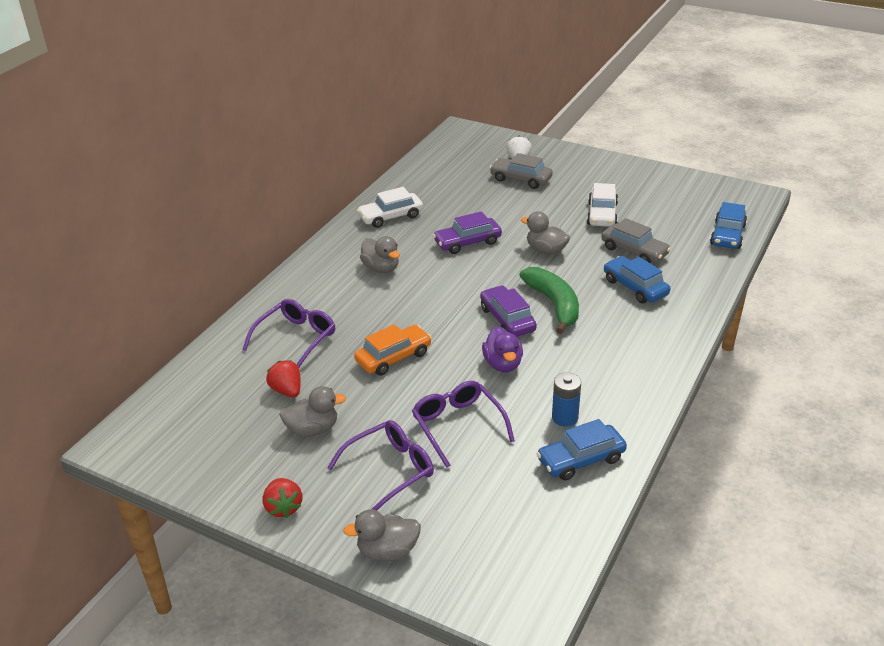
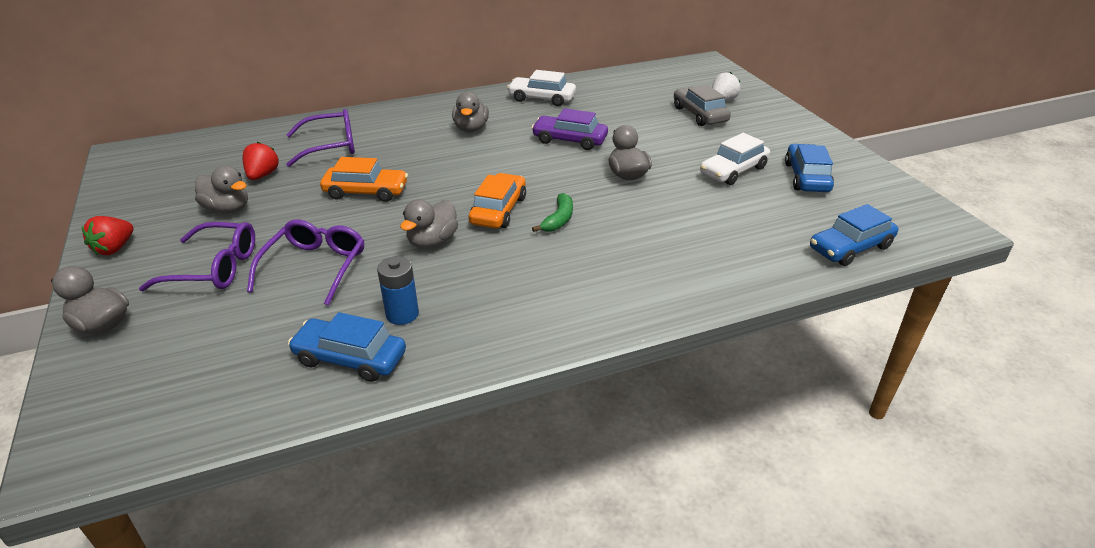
camera: 40 degrees right, 0 degrees up
(503, 364) = (432, 242): purple duck -> grey duck
(507, 319) = (498, 210): purple car -> orange car
(554, 304) = (558, 219): green banana -> green banana, size x0.56
(634, 251) = (714, 214): grey car -> none
(635, 287) = (662, 244): blue car -> blue car (806, 177)

